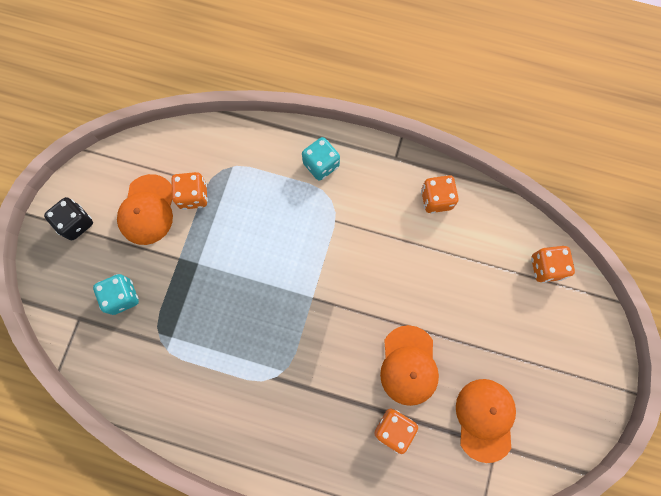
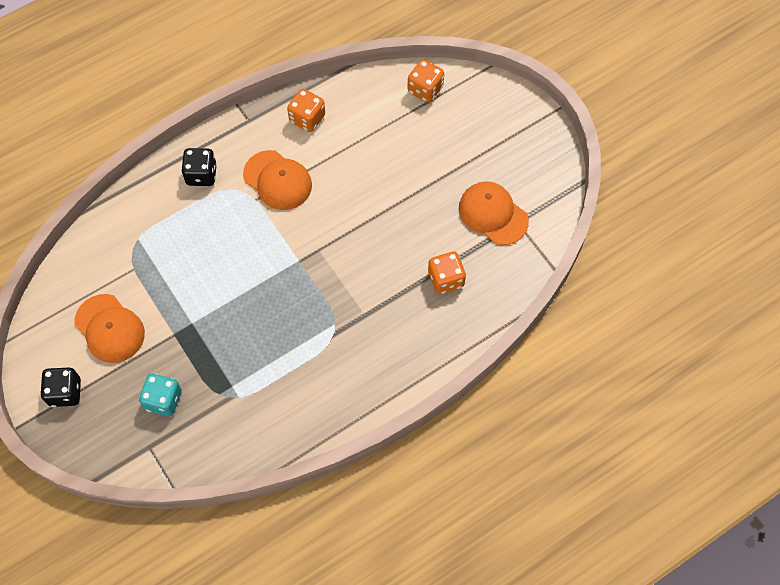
camera: 50 degrees left, 10 degrees down
(193, 196) = (133, 285): orange dice -> none
(321, 165) = (201, 175): turquoise dice -> black dice
(409, 365) = (410, 234): orange cap -> orange cap (277, 180)

